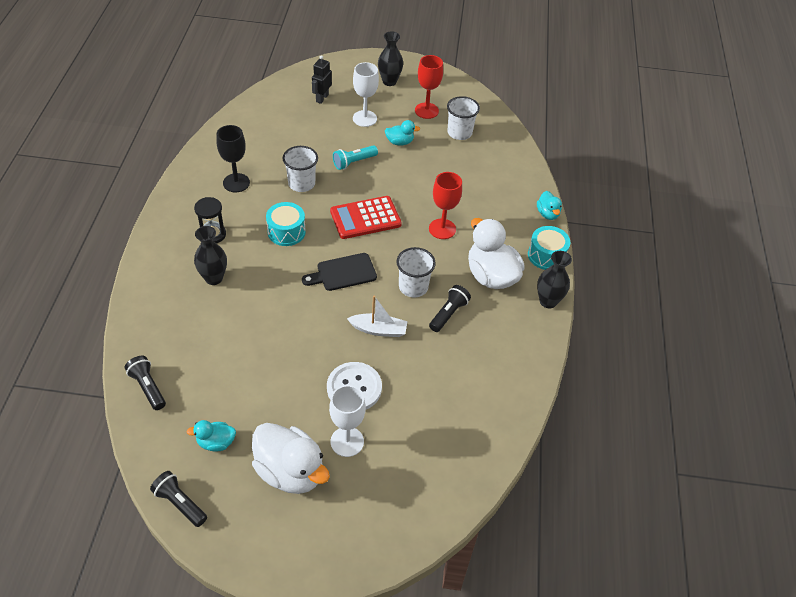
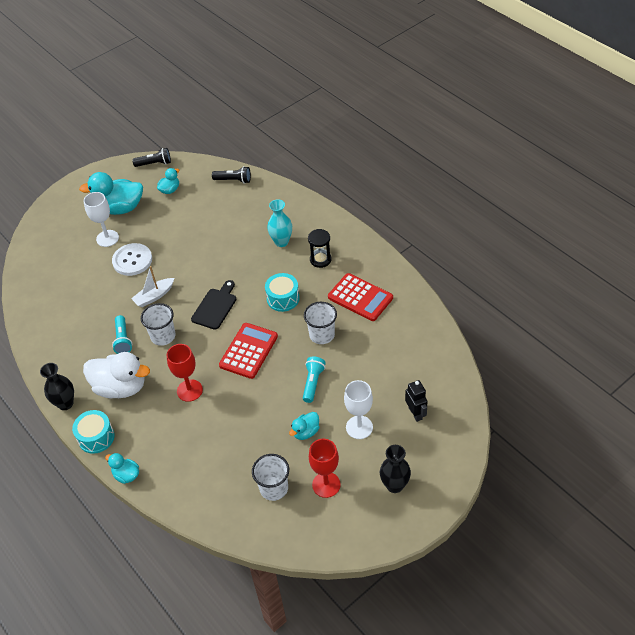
camera: 140 degrees right, 0 degrees up
(214, 278) = (281, 242): black vase -> turquoise vase
(236, 183) = (360, 297): black goblet -> red calculator
(290, 471) = (120, 208): white duck -> turquoise duck
(448, 314) = (123, 340): black flashlight -> turquoise flashlight

